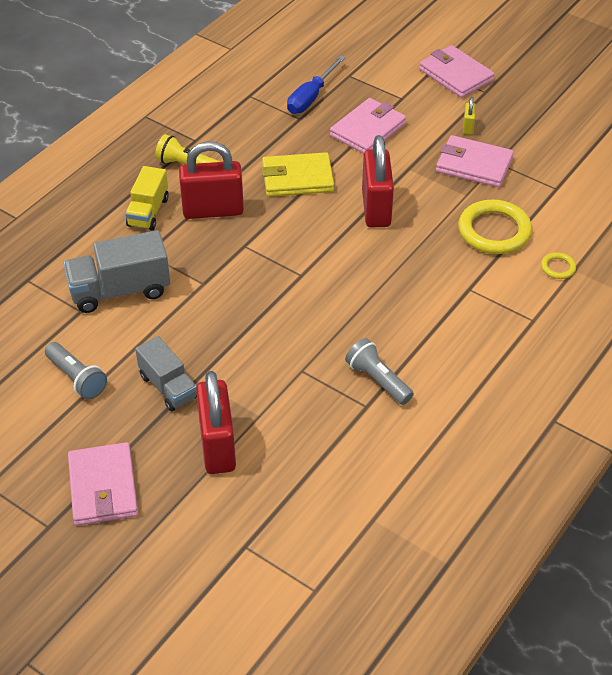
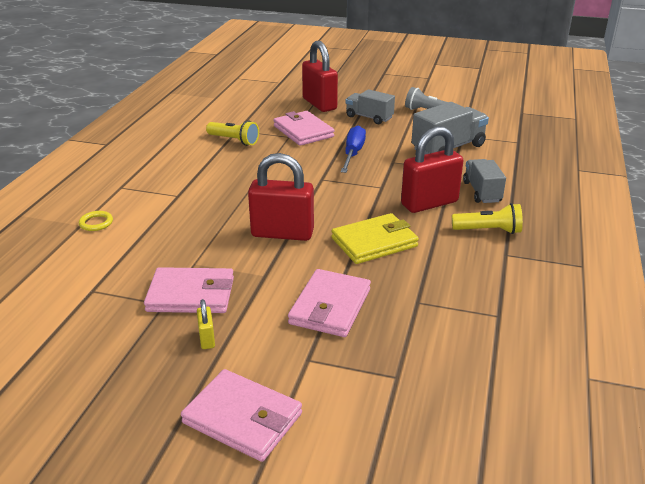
camera: 160 degrees right, 15 degrees down
(103, 487) = (369, 85): pink wallet -> pink wallet (303, 131)
(148, 212) = (482, 192): yellow truck -> grey truck
(311, 97) = (424, 331): blue screwdriver -> blue screwdriver (353, 153)
(376, 208) = (282, 233): red padlock -> red padlock turned 60 degrees counterclockwise
(378, 380) = (234, 140): grey flashlight -> yellow flashlight
(494, 231) = (160, 238): yellow ring -> none

